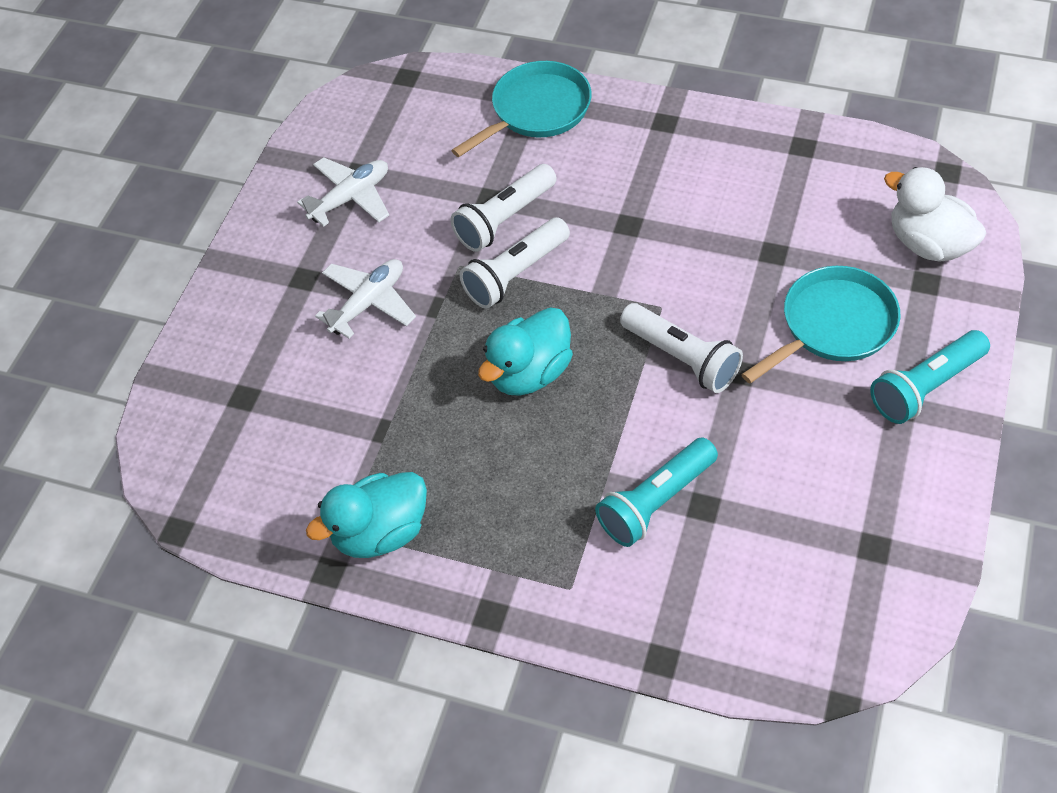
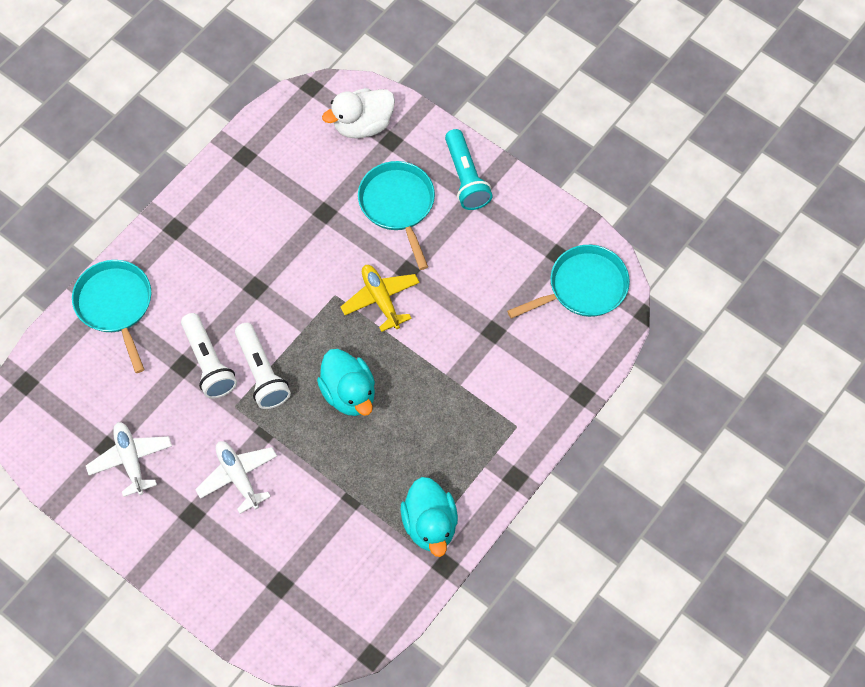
camera: 75 degrees left, 10 degrees up
(656, 502) = (478, 356): turquoise flashlight -> none
(681, 358) = (381, 299): white flashlight -> yellow plane
(839, 600) = (583, 287): none -> turquoise pan

